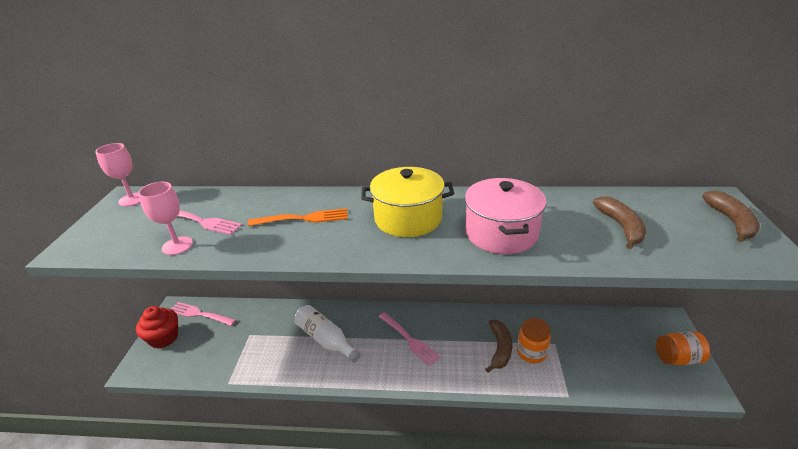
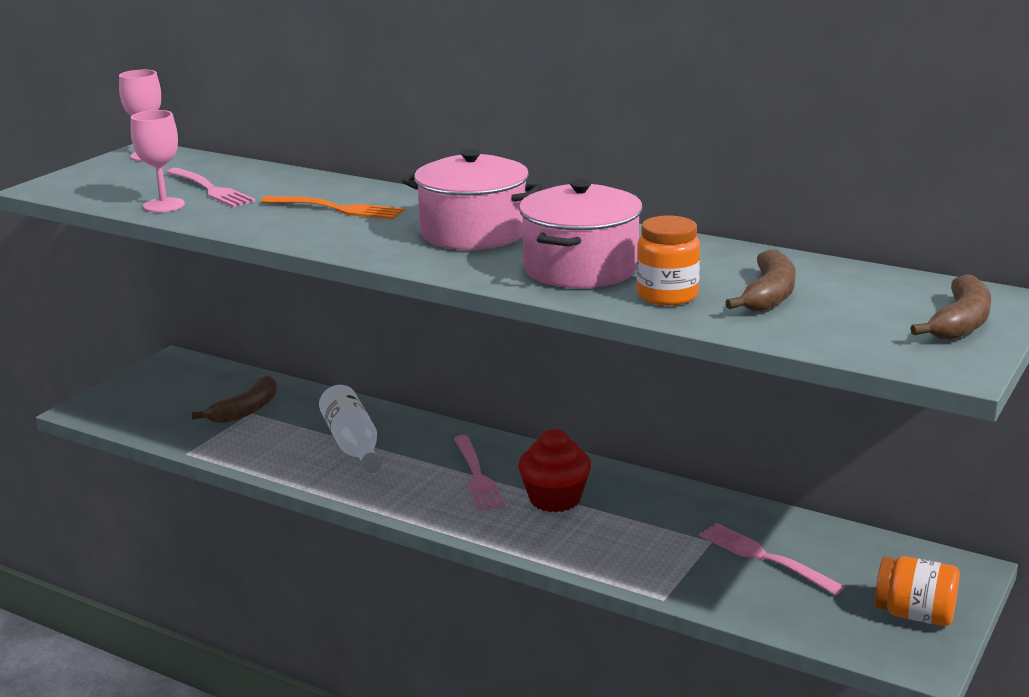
camera: 25 degrees right, 10 degrees down
(164, 338) = (137, 388): red cupcake -> red cupcake (555, 499)
(200, 314) = (202, 375): pink fork -> pink fork (766, 558)
(408, 218) = (473, 233): yellow pot -> pink pot
(499, 349) = (610, 522): brown banana -> brown banana (246, 410)
(531, 352) = (658, 540): orange jar -> orange jar (667, 295)

